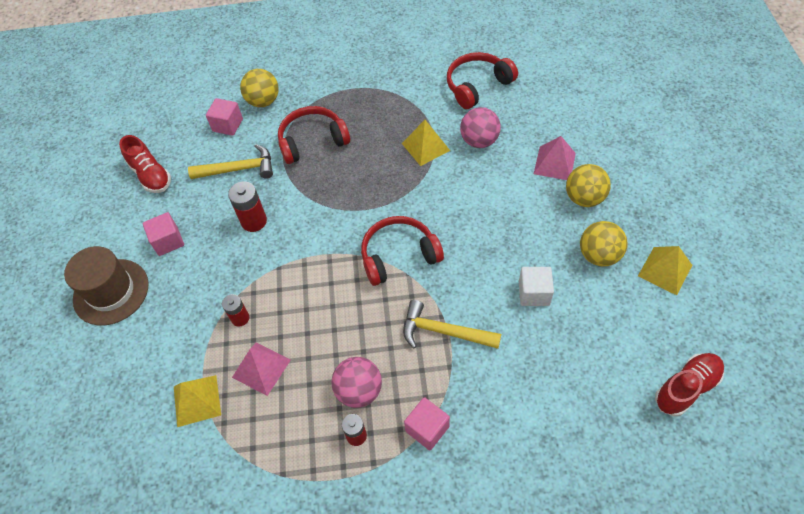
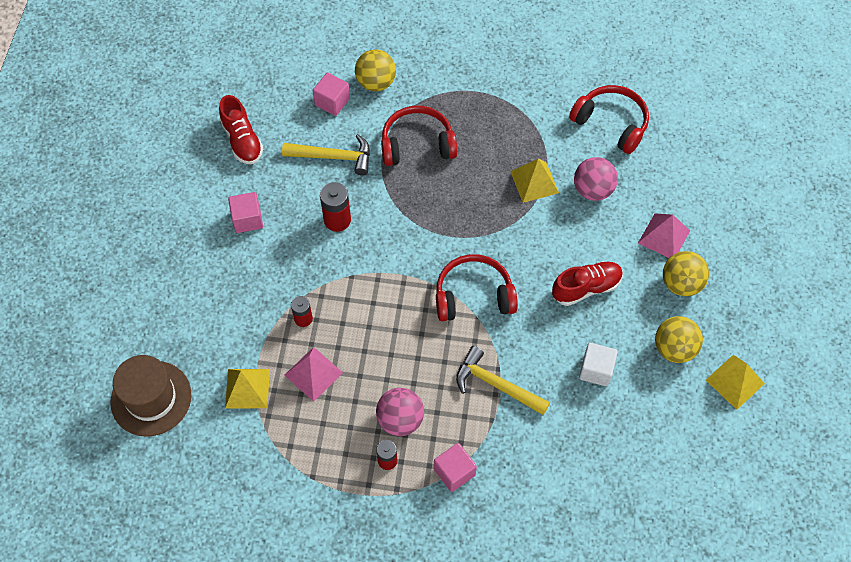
camera: 10 degrees right, 5 degrees up
(111, 292) = (183, 258): brown hat -> brown hat (151, 398)
(477, 86) = (611, 123): red headphones -> red headphones turned 60 degrees clockwise
(686, 388) = (710, 500): red shoe -> red shoe (586, 288)

